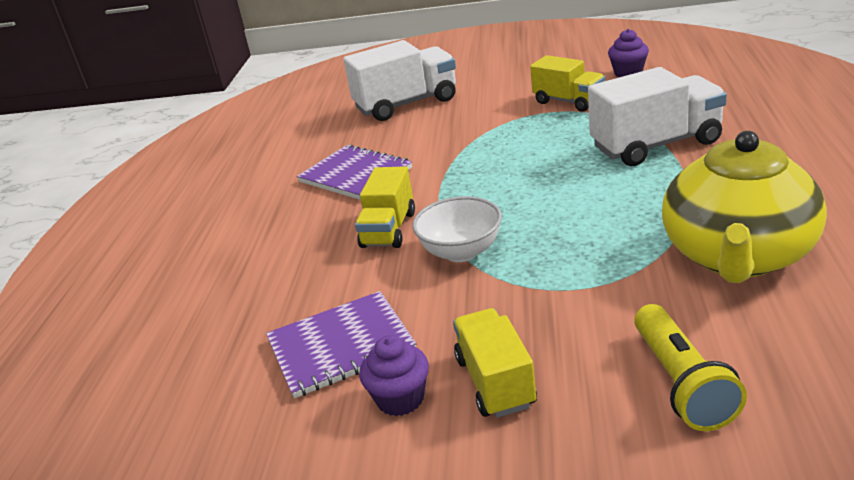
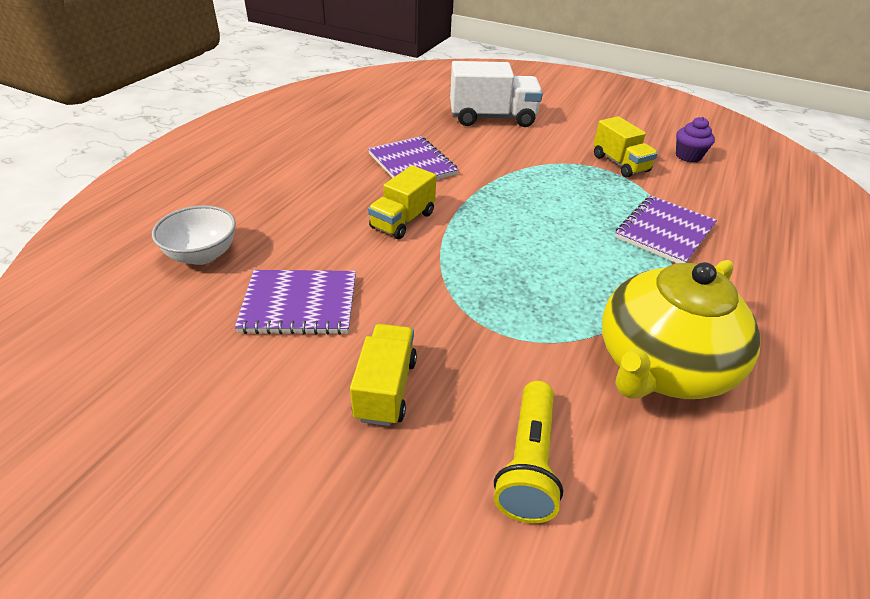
camera: 15 degrees right, 10 degrees up
(400, 399) = (308, 369): purple cupcake -> none
(461, 252) = (441, 263): white bowl -> white bowl (202, 255)
(656, 145) = (664, 232): white truck -> purple notebook

